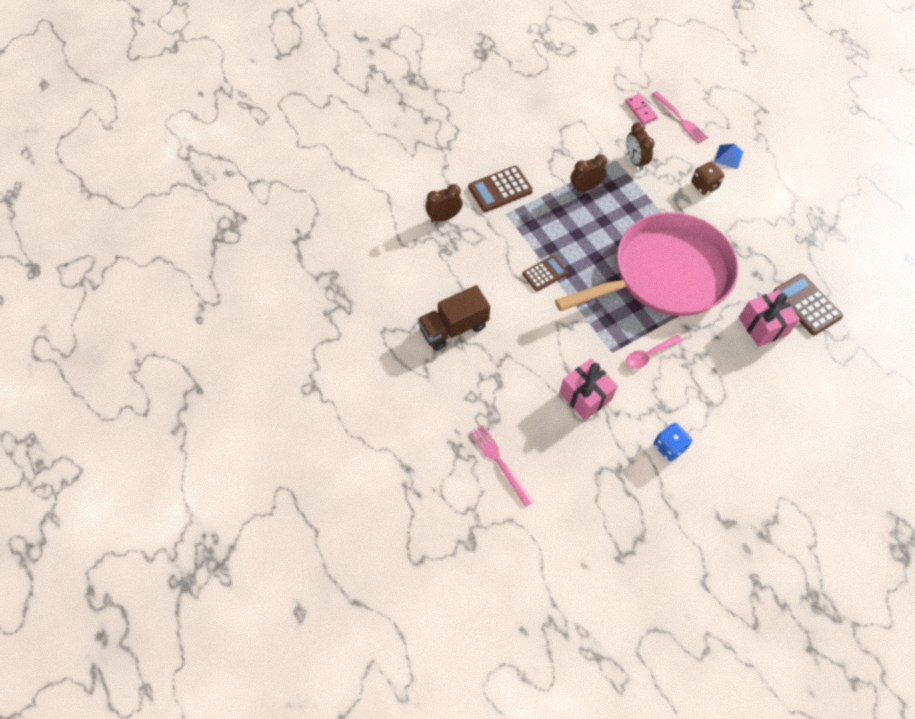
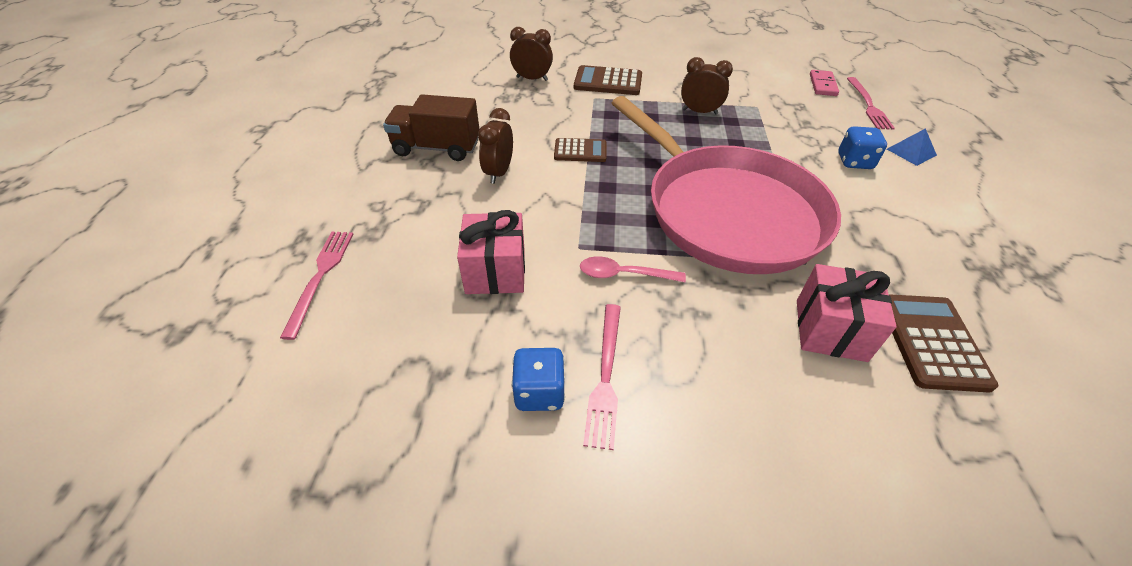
camera: 35 degrees right, 15 degrees down
(635, 161) = (780, 114): brown clock -> brown clock (499, 173)
(665, 274) = (727, 211): pink pan -> pink pan turned 45 degrees clockwise
(689, 419) = (605, 376): none -> pink fork
(704, 185) = (854, 162): brown dice -> blue dice

